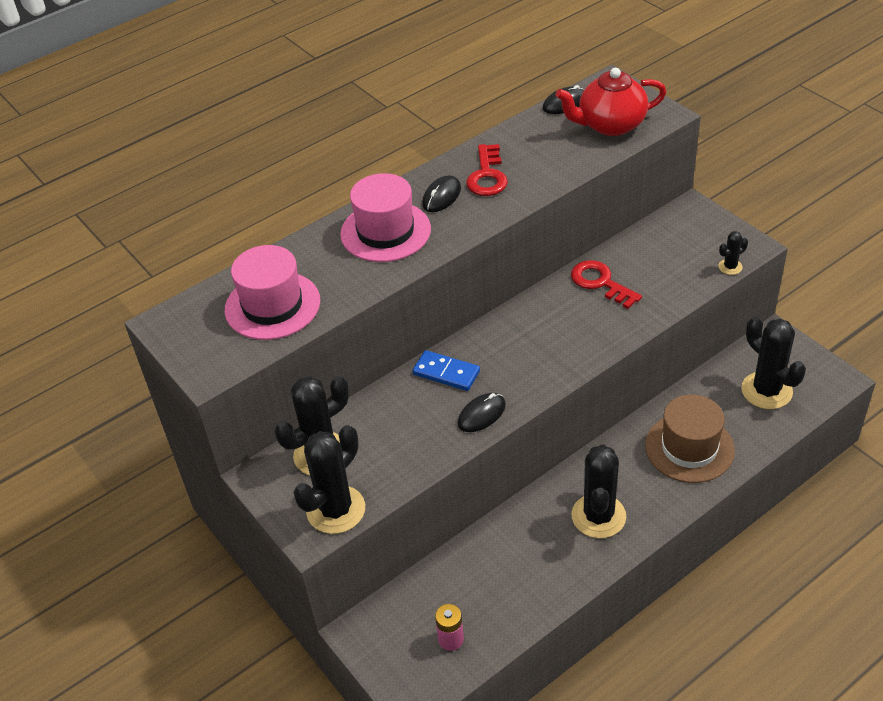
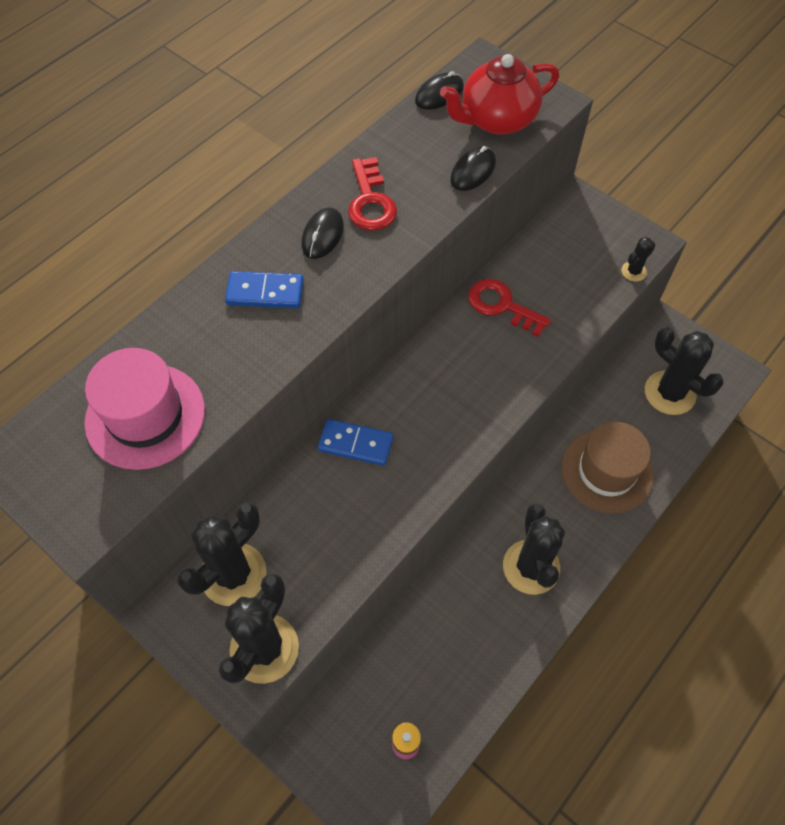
camera: 15 degrees left, 15 degrees up
(385, 231) = (265, 292): pink hat -> blue domino
(481, 414) = (406, 495): black mouse -> black mouse (473, 171)

